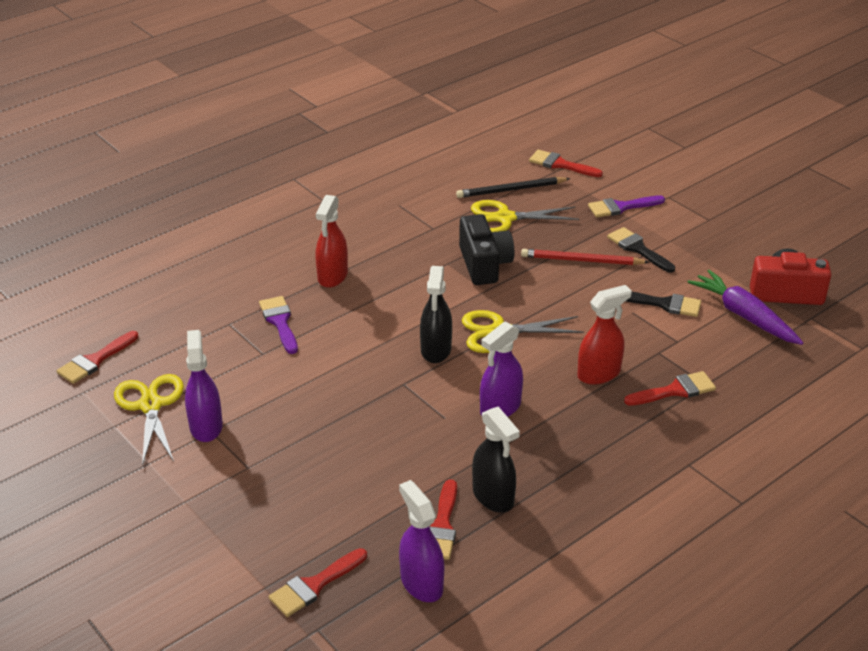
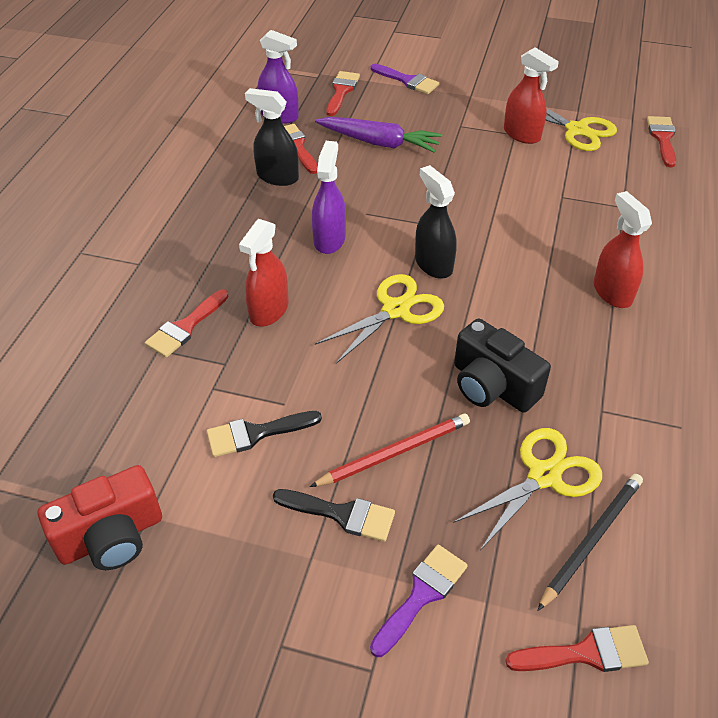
camera: 145 degrees right, 10 degrees up
(206, 426) = (522, 134): purple spray bottle -> red spray bottle
(280, 322) = (588, 227): purple brush -> purple brush (407, 81)
(744, 316) = (152, 464): purple carrot -> purple carrot (379, 143)

